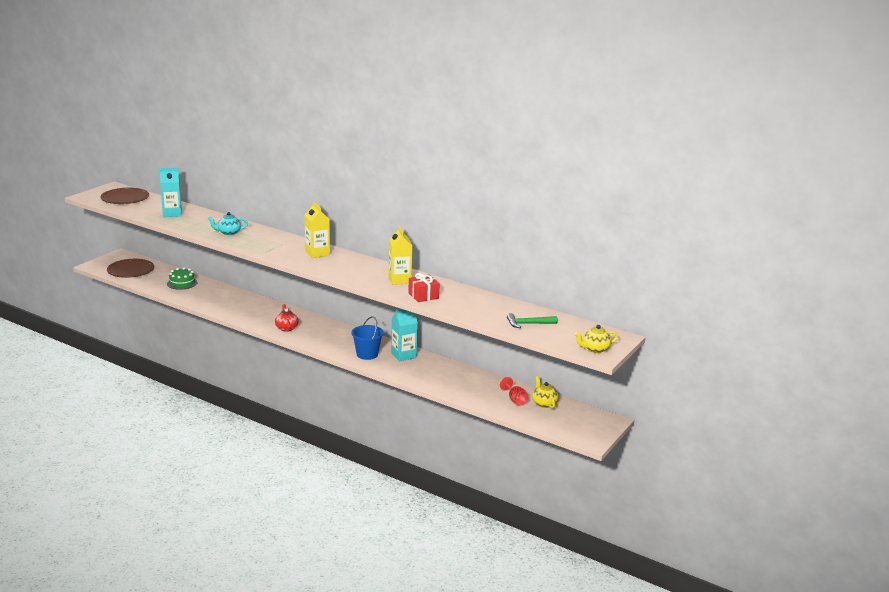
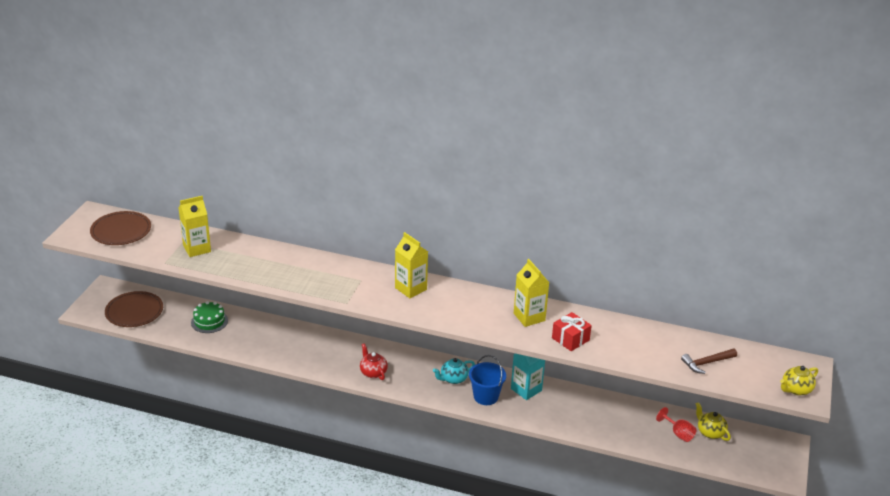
camera: 15 degrees left, 10 degrees up
(172, 213) = (197, 248): turquoise carton -> yellow carton
(228, 233) = (286, 271): turquoise teapot -> turquoise teapot (453, 379)
(528, 324) = (707, 363): green hammer -> brown hammer

